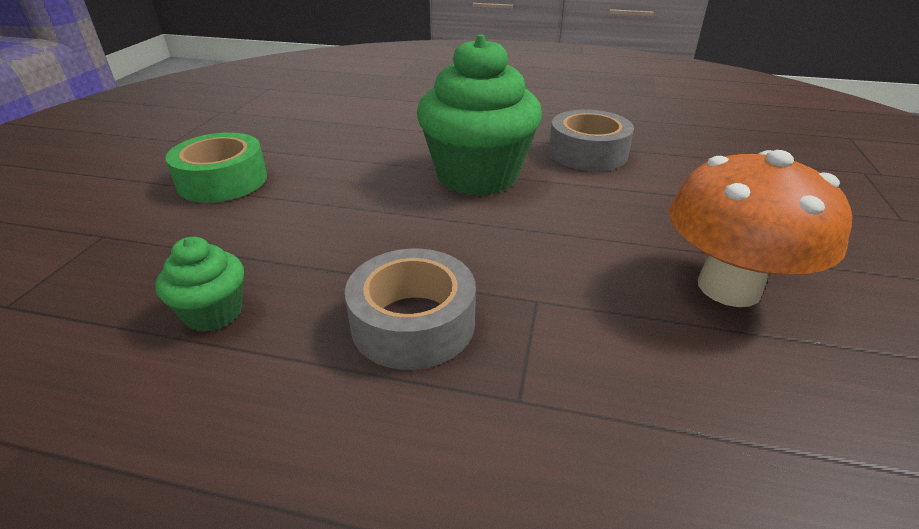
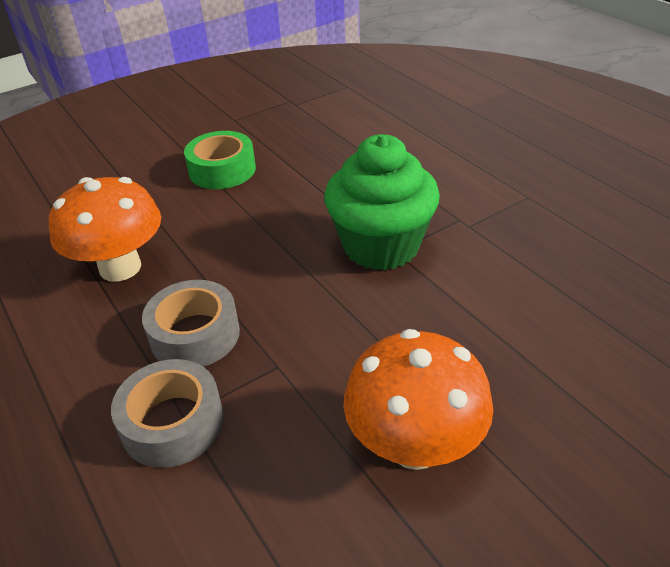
camera: 45 degrees right, 5 degrees up
(213, 313) = (120, 267): green cupcake -> orange mushroom
(588, 153) = (505, 268): grey tape -> grey tape (172, 423)

